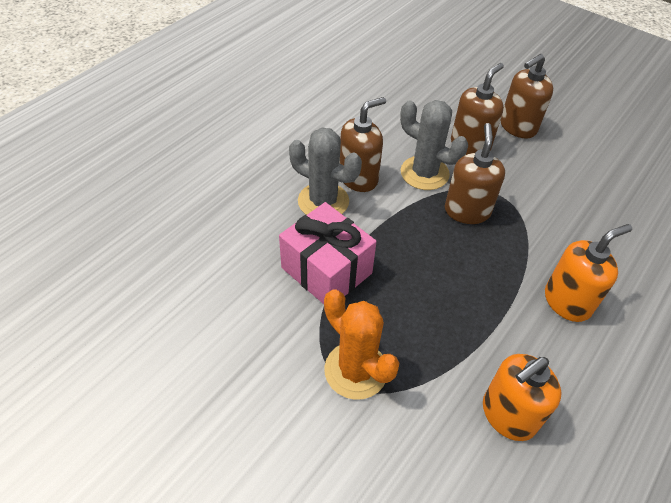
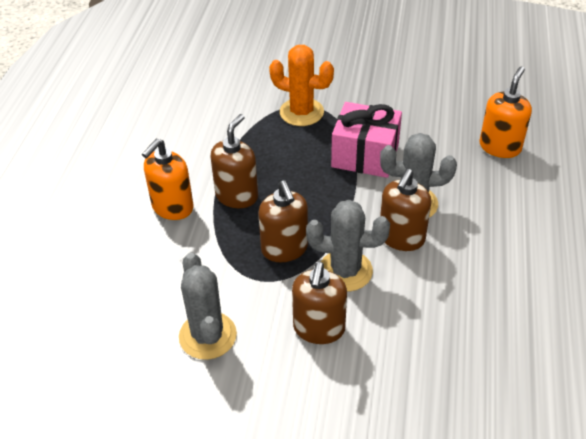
camera: 155 degrees right, 5 degrees down
(508, 415) = (196, 127): orange soap dispenser -> orange soap dispenser (500, 147)
(517, 127) = (277, 384): brown soap dispenser -> brown soap dispenser (237, 196)
(560, 173) = (207, 336): none -> grey cactus

